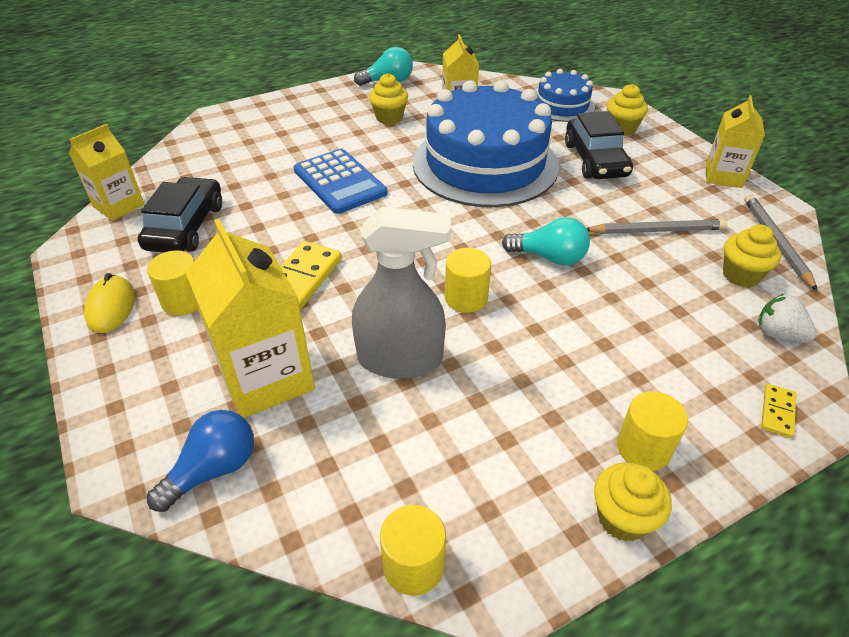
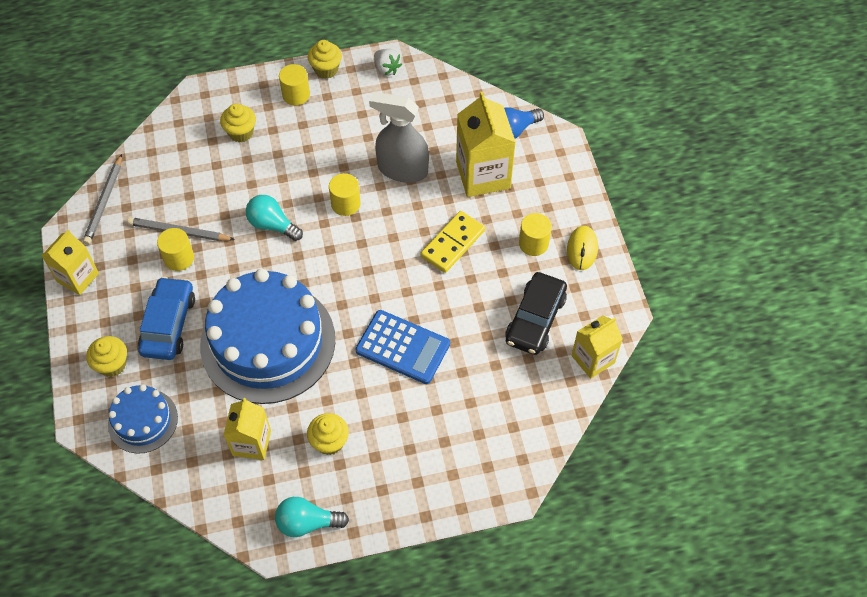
camera: 165 degrees left, 15 degrees up
(340, 182) = (403, 347): blue calculator -> blue calculator turned 135 degrees clockwise
(413, 565) = (426, 72): yellow cylinder -> yellow cylinder (179, 258)
(595, 160) = (168, 324): black car -> blue car
(741, 275) = (154, 181): yellow cupcake -> yellow cupcake (241, 133)
(777, 412) = (214, 96): yellow domino -> none
(778, 334) = (171, 137): white strawberry -> white strawberry (387, 69)

